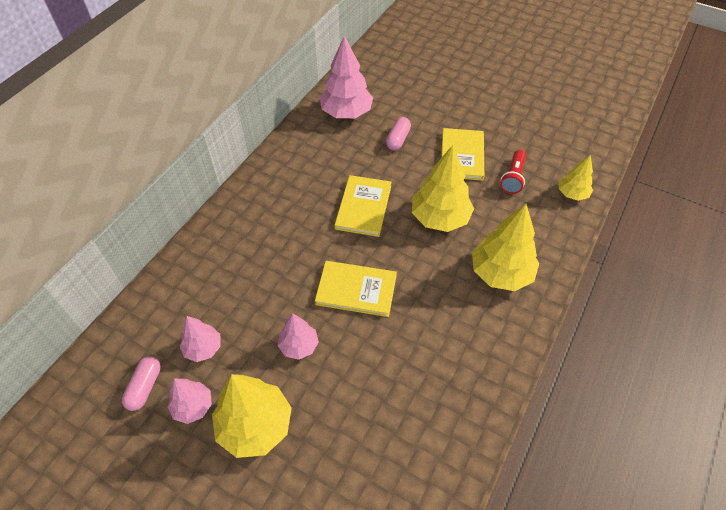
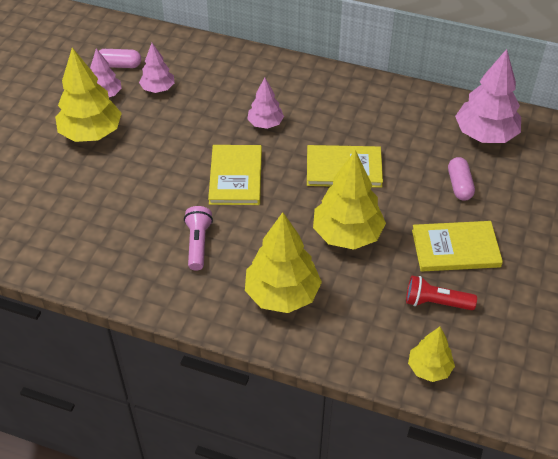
camera: 80 degrees right, 5 degrees down
(299, 346) = (168, 146): pink tree -> pink tree (265, 124)
(398, 139) = (459, 185): pink capsule -> pink capsule turned 75 degrees clockwise
(437, 331) = (198, 244): none -> pink flashlight

